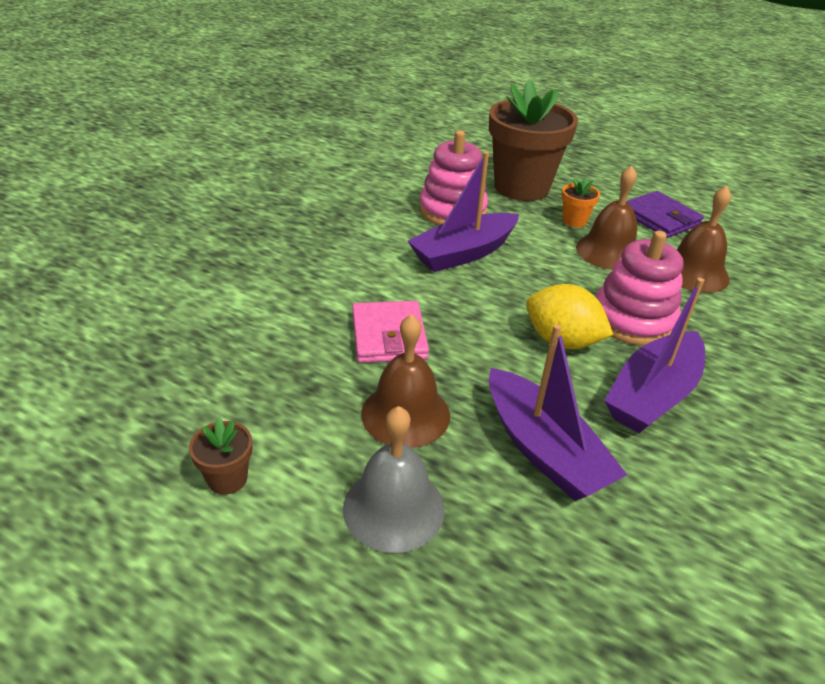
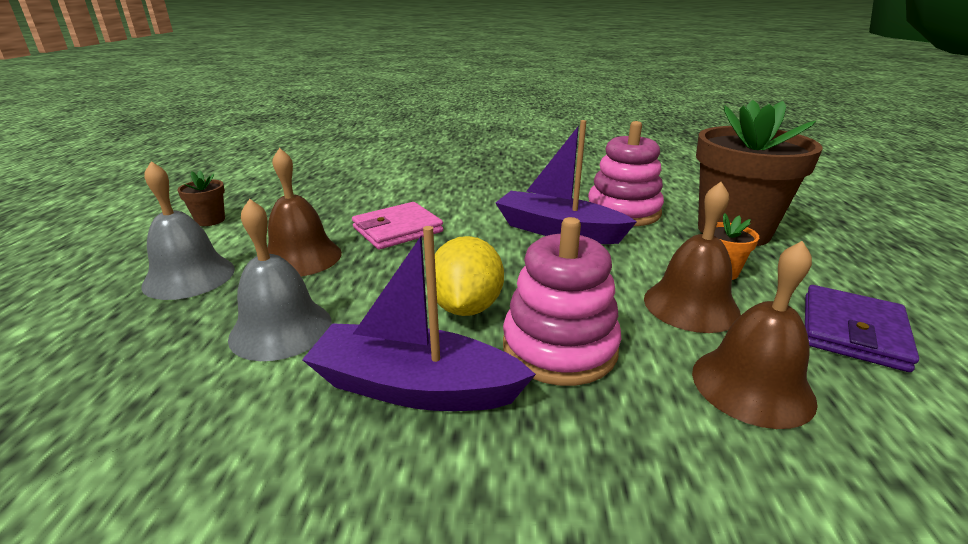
camera: 65 degrees right, 10 degrees down
(544, 450) = (281, 329): purple boat -> grey bell

